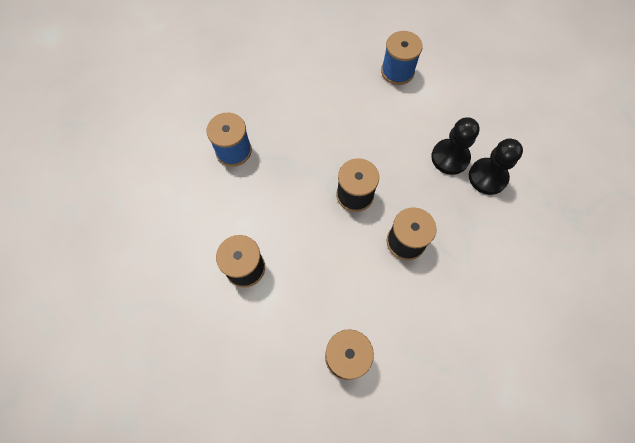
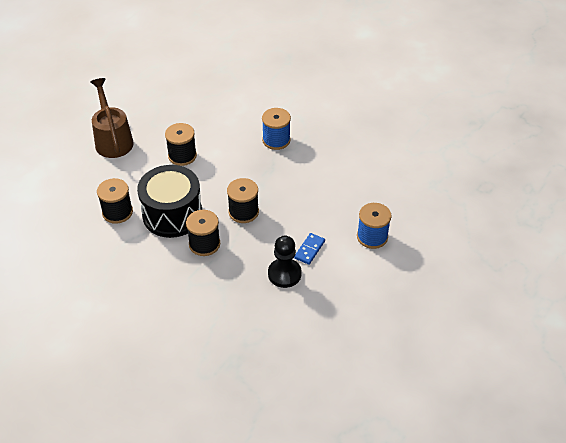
camera: 85 degrees right, 20 degrees down
(195, 372) = (113, 140): none -> brown watering can
(354, 281) = (172, 214): none -> black drum
(415, 130) = (309, 250): none -> blue domino
(487, 177) = (267, 300): black pawn -> none

